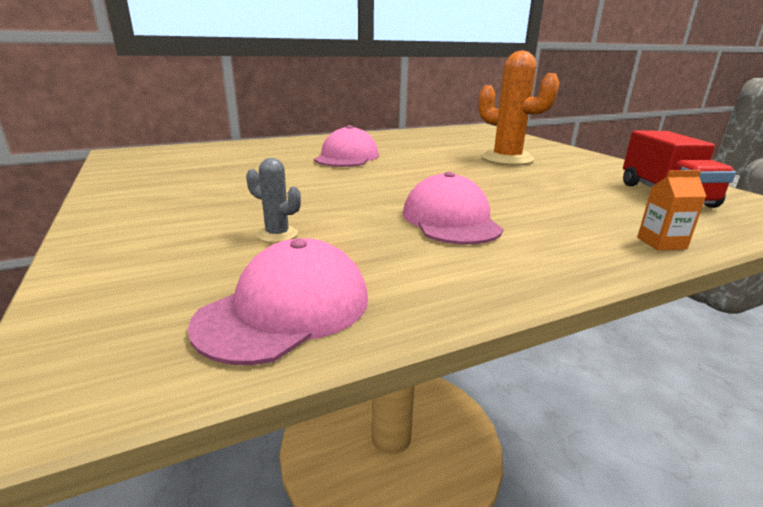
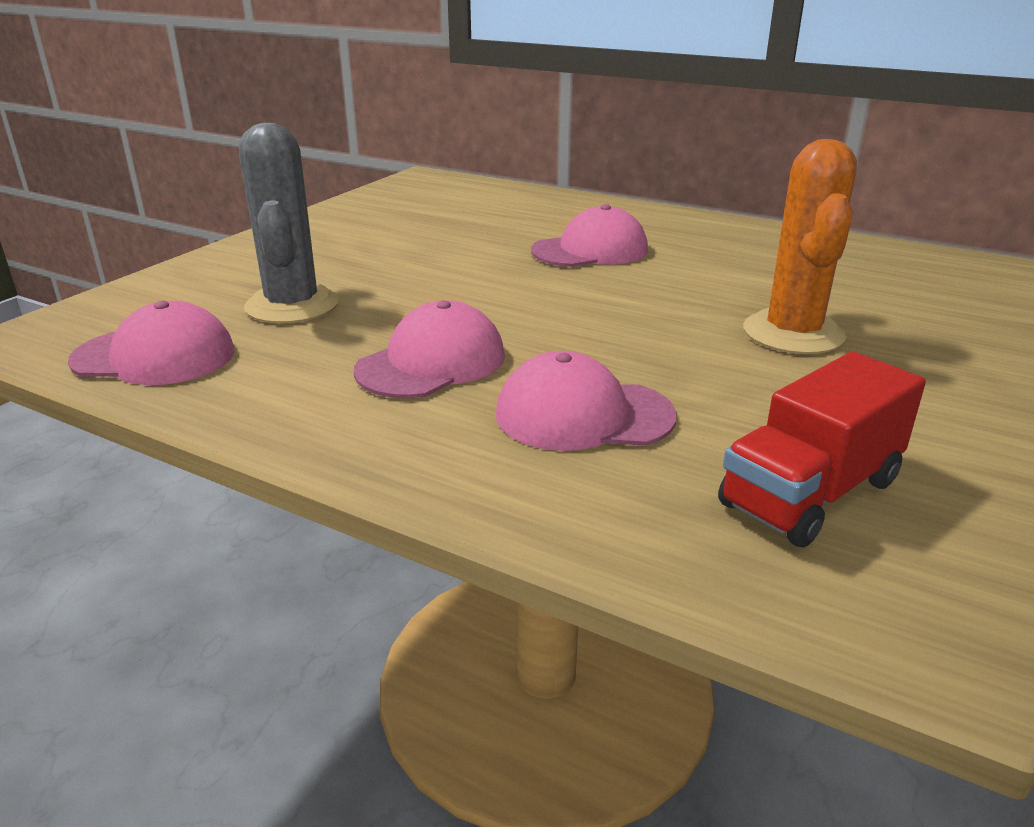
camera: 55 degrees right, 5 degrees up
(277, 234) = (292, 305): grey cactus -> grey cactus, size x2.17
(559, 207) = (583, 415): none -> pink cap
(661, 243) = (522, 506): orange carton -> none

